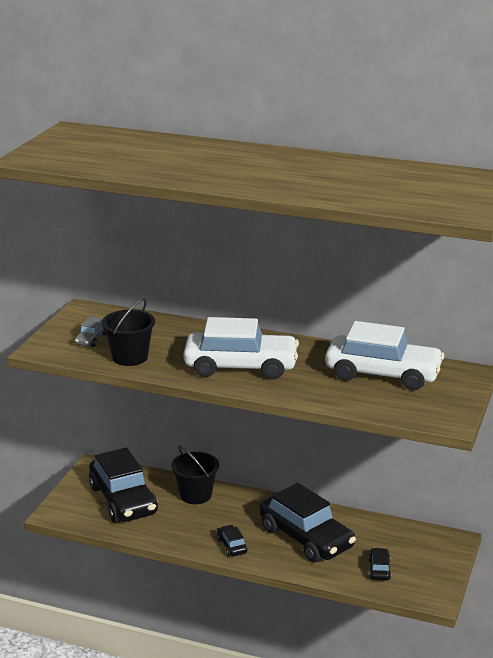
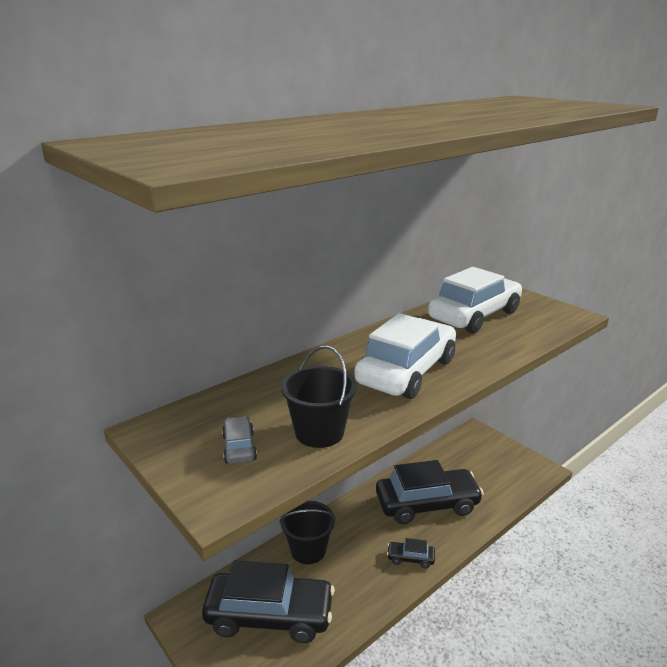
camera: 60 degrees left, 0 degrees up
(91, 339) = (239, 447): grey car -> grey car turned 150 degrees counterclockwise
(379, 569) = (494, 482): black car -> none

